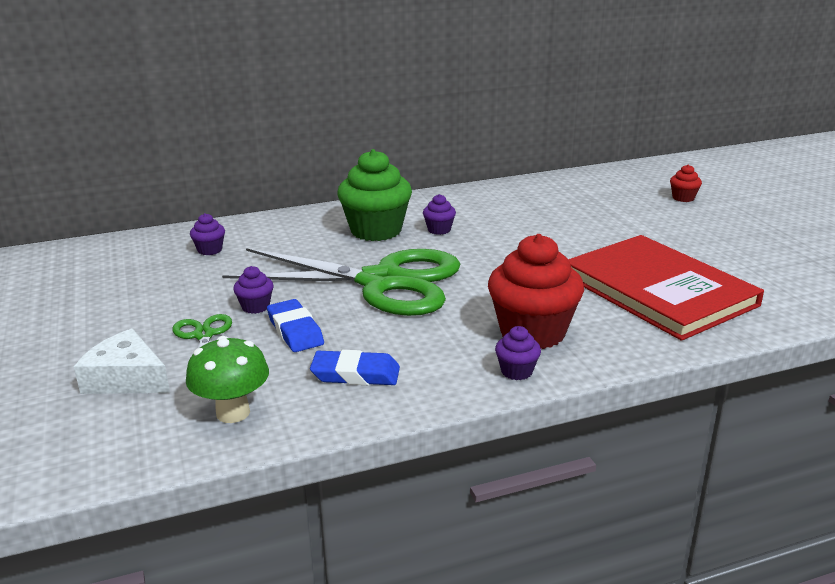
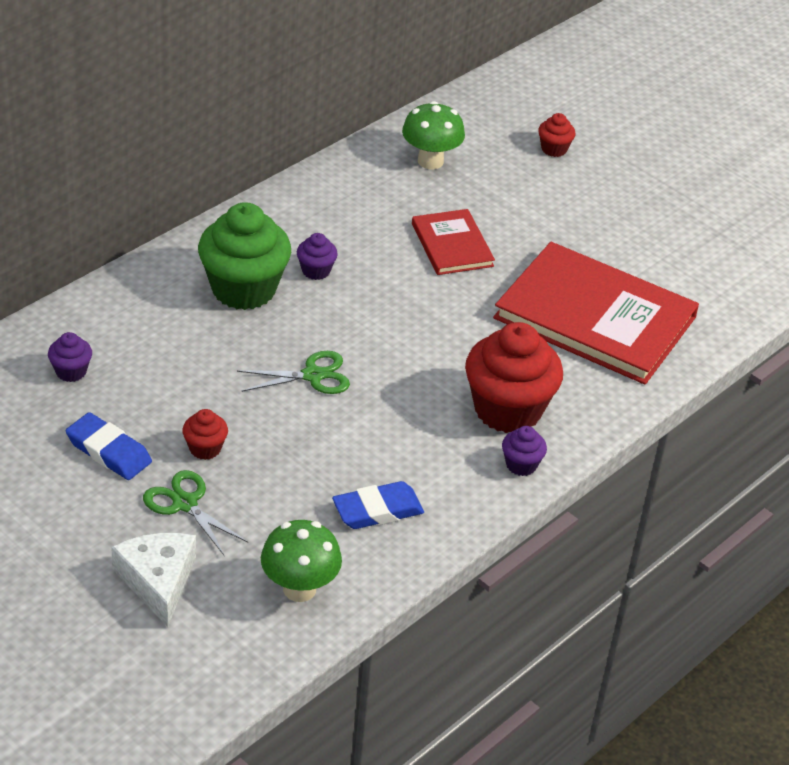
camera: 30 degrees left, 15 degrees up
(126, 378) = (158, 581): white cheese -> white cheese turned 75 degrees clockwise
(255, 307) = (205, 448): purple cupcake -> red cupcake
(295, 331) = (275, 471): blue eraser -> blue eraser (109, 451)
(382, 282) = (313, 375): green scissors -> green scissors, size x0.41
(560, 232) = (452, 245): none -> red book
(576, 191) = (430, 161): none -> green mushroom

